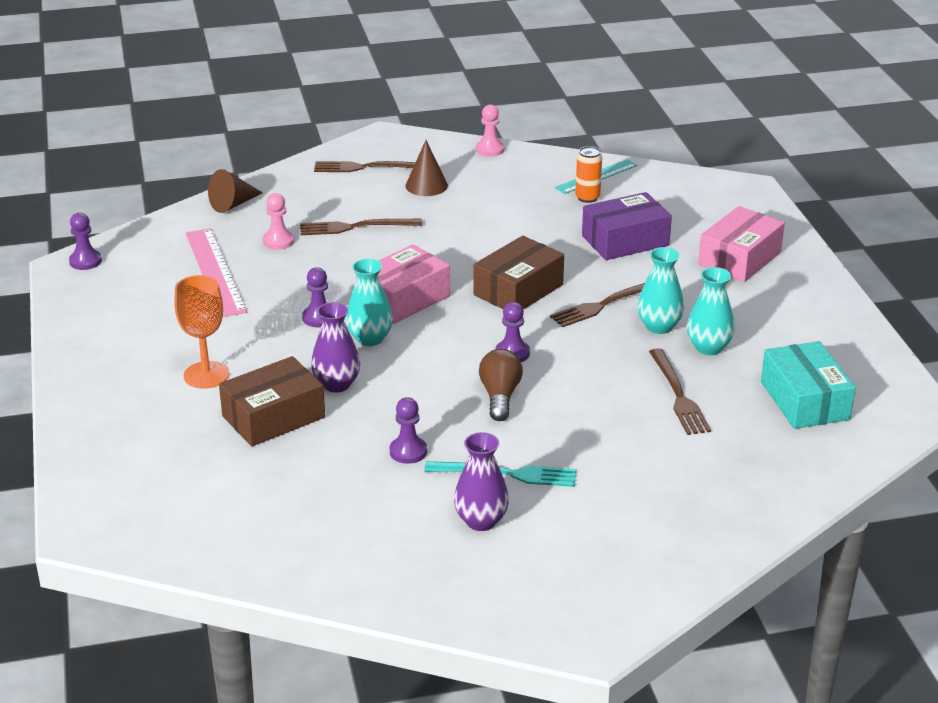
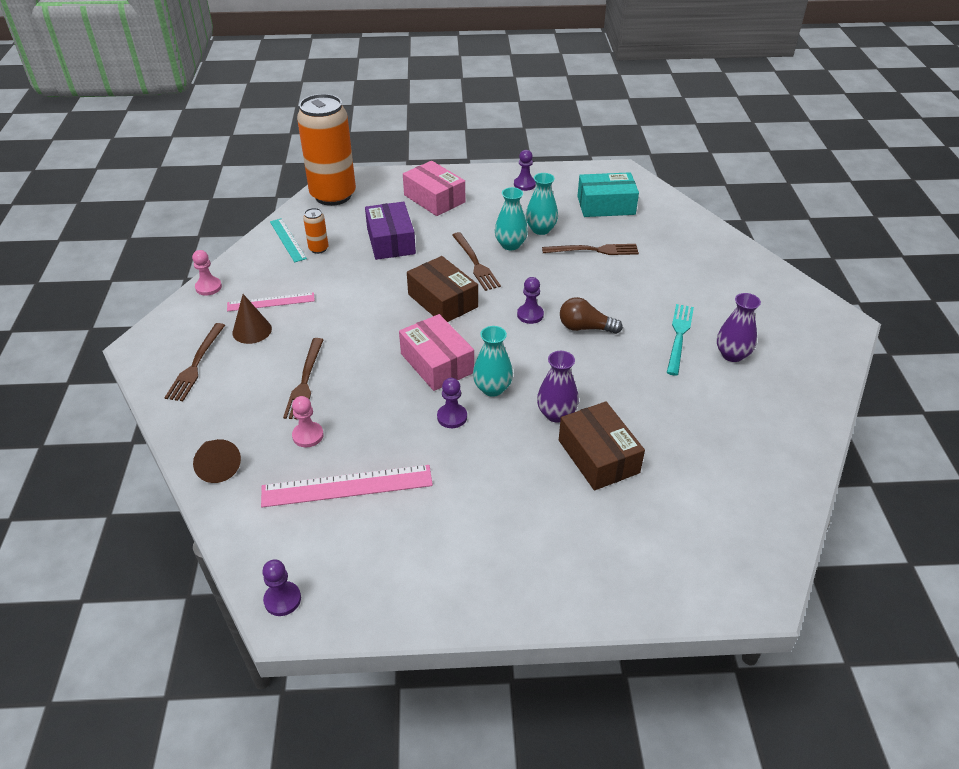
camera: 80 degrees left, 10 degrees up
(206, 375) = (528, 499): orange goblet -> none
(408, 451) = (651, 382): purple pawn -> purple pawn (524, 184)
(477, 187) = (271, 302): none -> pink ruler
(706, 189) = (333, 195): none -> orange can

